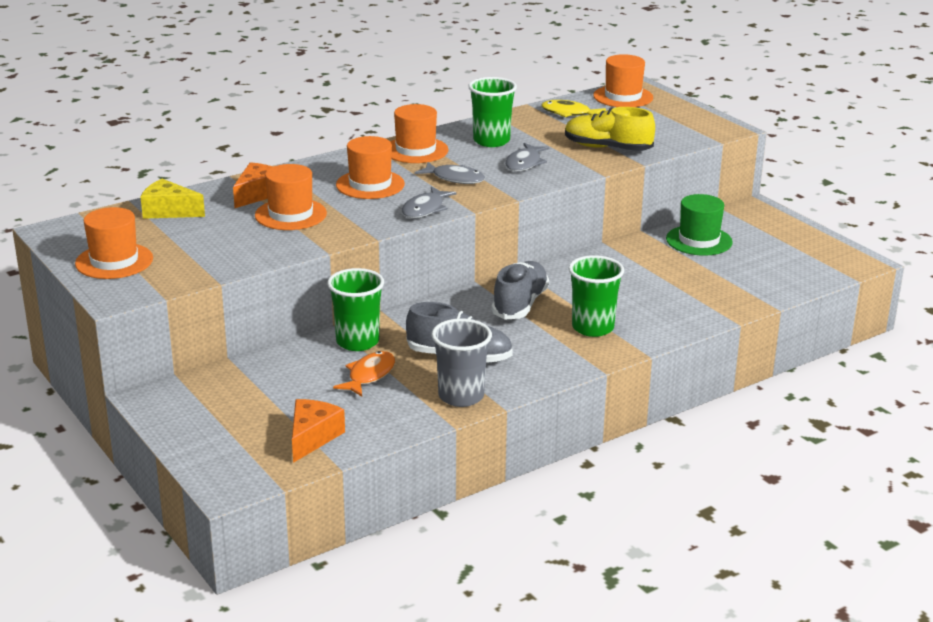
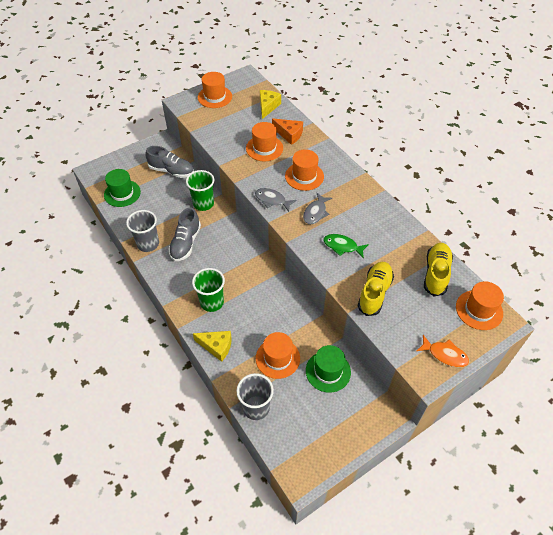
camera: 90 degrees right, 25 degrees up
(312, 437) = (122, 193): orange cheese -> green hat
(369, 375) = (171, 209): orange fish -> orange fish (445, 354)
(415, 150) = (356, 194): orange hat -> orange hat (277, 358)
(491, 141) = (377, 230): green cup -> none
(520, 304) = (240, 269): grey shoe -> grey shoe (171, 171)
(524, 163) = (342, 246): grey fish -> green fish
(569, 113) = (436, 274): yellow fish -> yellow shoe
(678, 321) = (216, 346): none -> yellow cheese
(772, 290) = (256, 407): none -> grey cup

